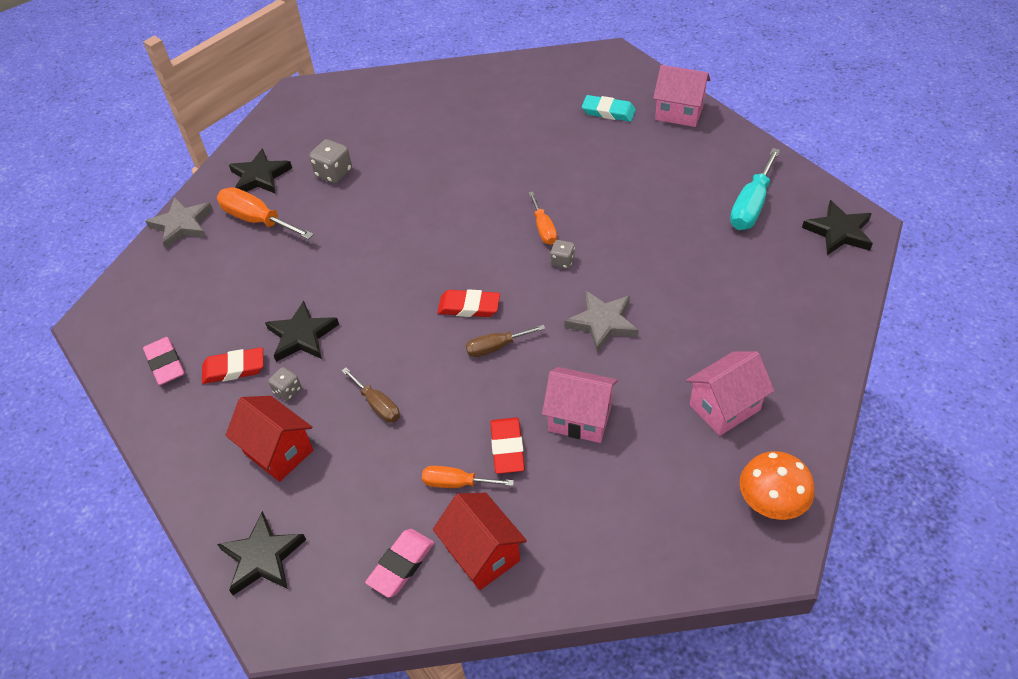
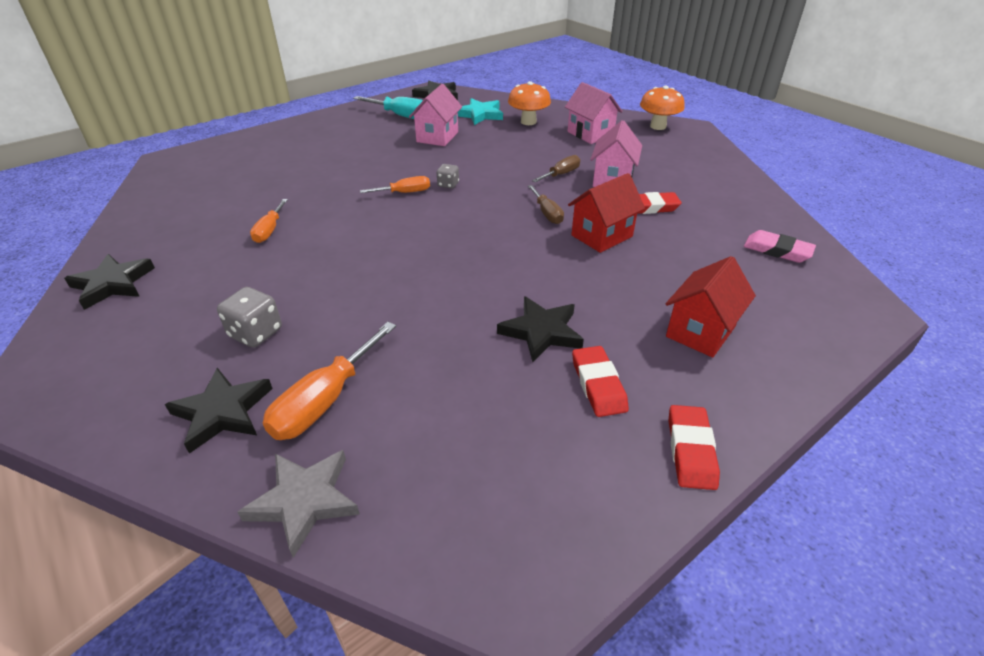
camera: 95 degrees left, 10 degrees down
(165, 364) = (601, 460): pink eraser -> none
(262, 557) = (819, 328): black star -> black star (112, 284)
(287, 390) = (621, 334): grey dice -> none
(377, 405) = (624, 272): brown screwdriver -> brown screwdriver (561, 174)
(456, 483) = (691, 228): orange screwdriver -> orange screwdriver (269, 230)
(469, 306) = (499, 227): red eraser -> red eraser (691, 450)
(482, 554) = (746, 216): red house -> red house (602, 236)
(602, 323) = (518, 170): grey star -> none
(608, 112) = (256, 162): turquoise eraser -> none
(679, 113) = (279, 134): pink house -> pink house (437, 137)
(758, 335) = (528, 122): none -> orange mushroom
(775, 281) = (480, 115): none -> turquoise star

